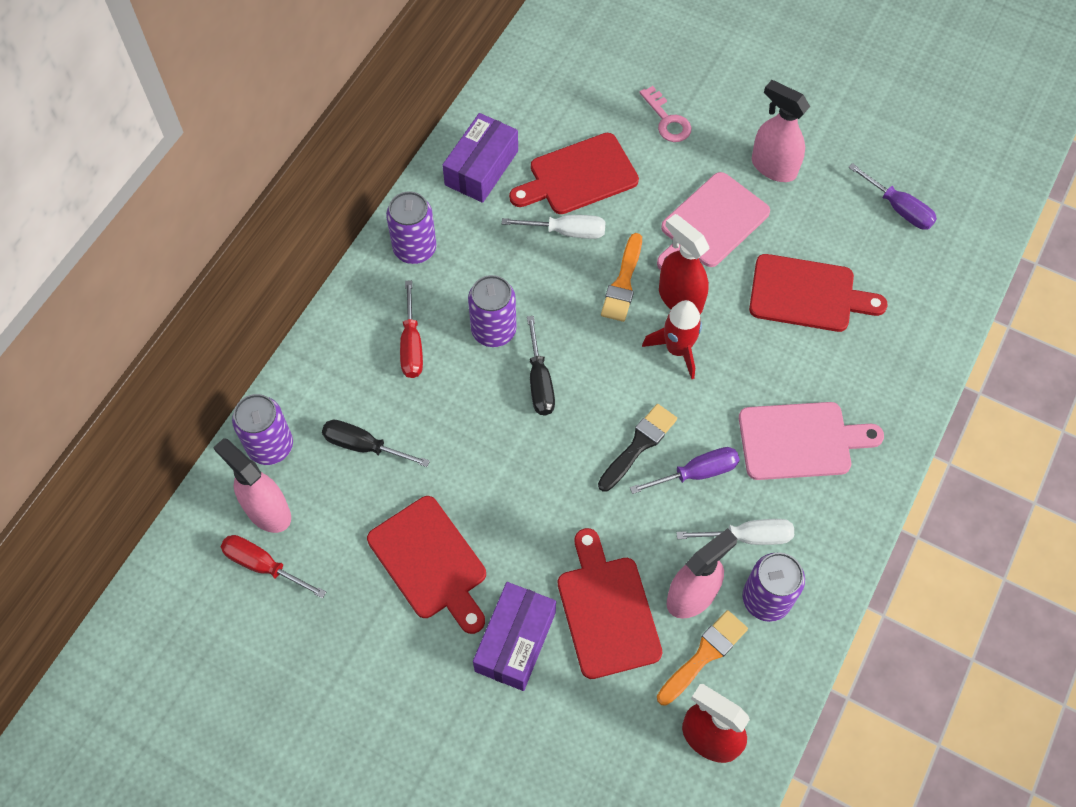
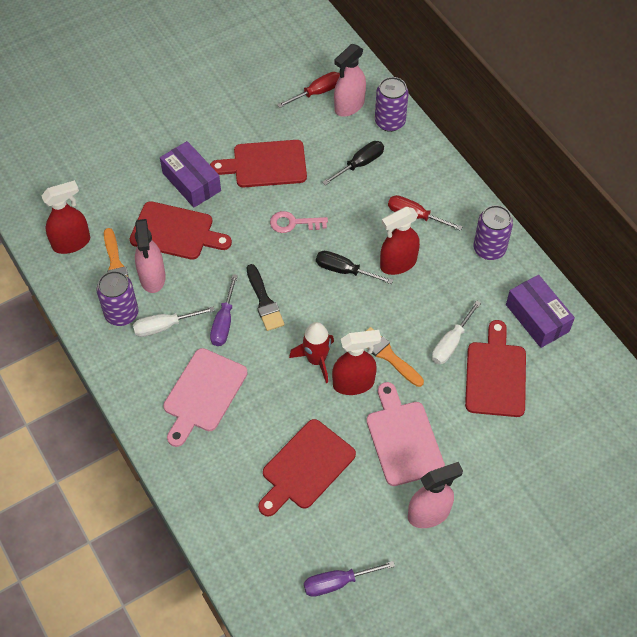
camera: 120 degrees right, 5 degrees down
(267, 511) = (349, 106): pink spray bottle -> pink spray bottle turned 150 degrees clockwise
(493, 330) = (398, 263): purple can -> red spray bottle
(667, 120) = (516, 463): pink key -> pink key (293, 223)
(747, 537) = (165, 326): white screwdriver -> white screwdriver turned 45 degrees clockwise

